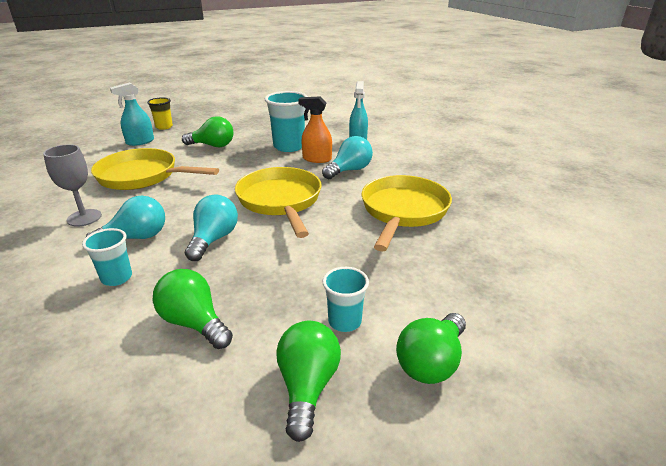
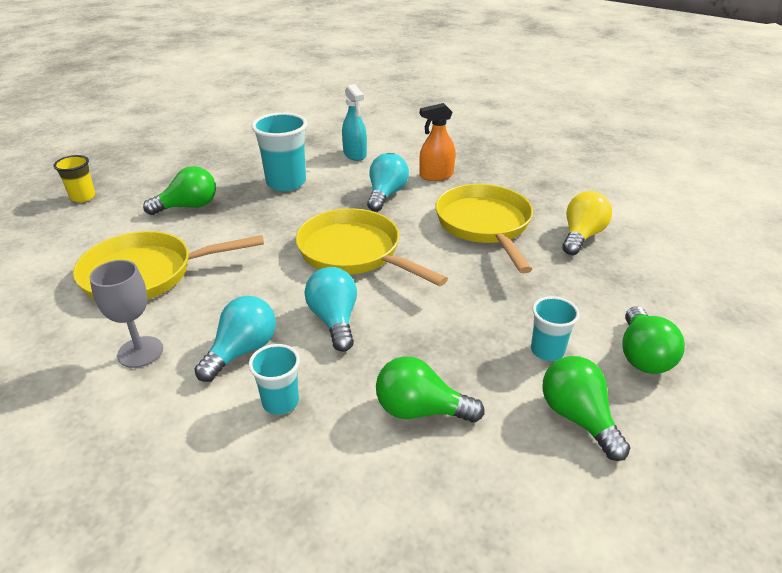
camera: 30 degrees left, 5 degrees up
(140, 142) = (76, 228): turquoise spray bottle -> none
(316, 159) = (336, 190): orange spray bottle -> orange spray bottle (436, 176)
(483, 244) = (581, 236): none -> yellow light bulb

